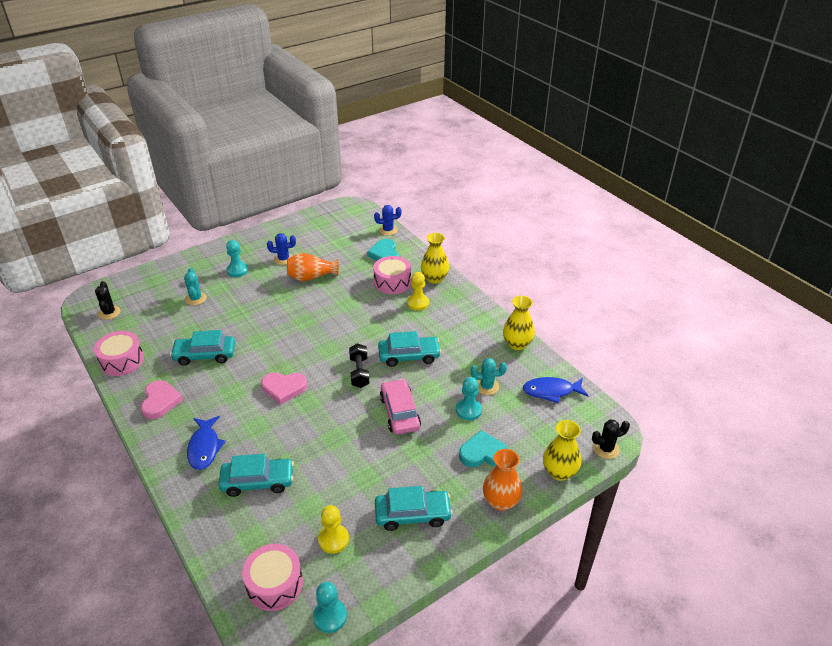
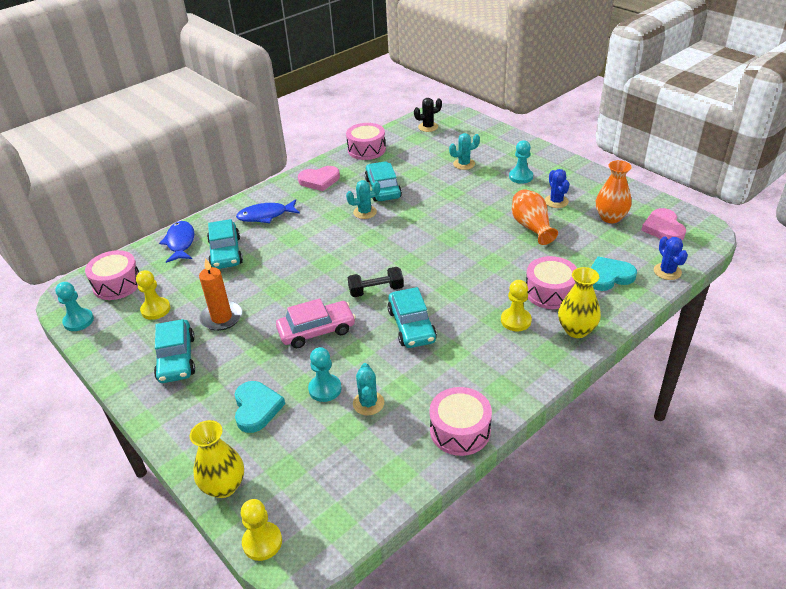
camera: 85 degrees right, 0 degrees up
(239, 371) = (365, 212): none -> turquoise cactus
(284, 388) = (344, 244): pink heart -> pink heart (663, 228)
(363, 481) = (221, 317): none -> orange candle
(500, 501) = (185, 429): orange vase -> orange vase (610, 217)
(517, 344) = (460, 430): yellow vase -> pink drum
(551, 391) = (368, 474): blue fish -> blue fish (180, 242)
(606, 449) = (262, 542): black cactus -> yellow pawn

